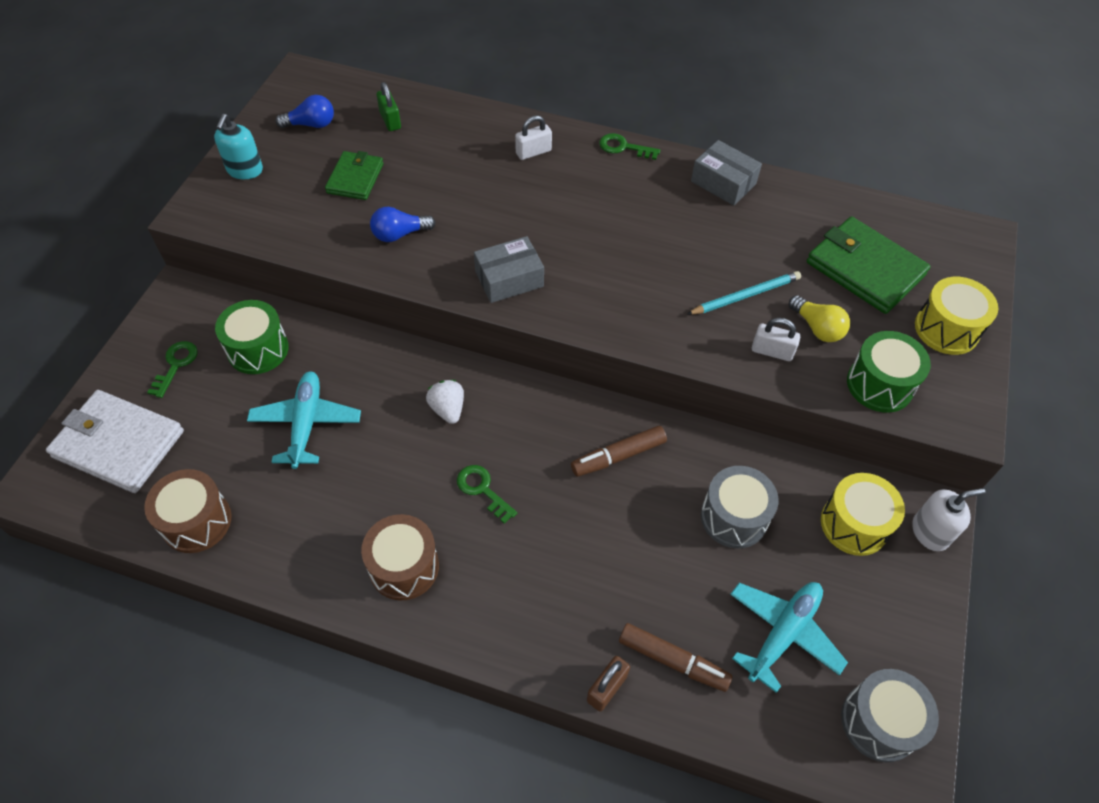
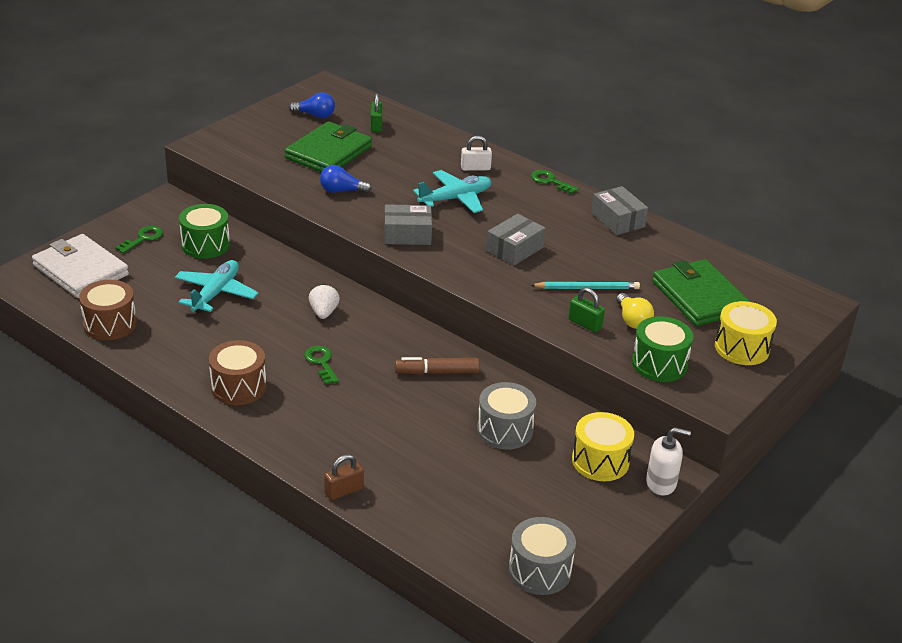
camera: 20 degrees right, 20 degrees down
(245, 170) = (251, 130): turquoise soap dispenser -> none
(355, 178) = (329, 152): green wallet -> green wallet, size x1.64
(638, 262) = (514, 249): none -> grey box
(672, 660) = (403, 491): brown marker -> none
(772, 351) = (585, 324): white padlock -> green padlock
(783, 633) = (498, 503): turquoise plane -> turquoise plane (455, 199)

